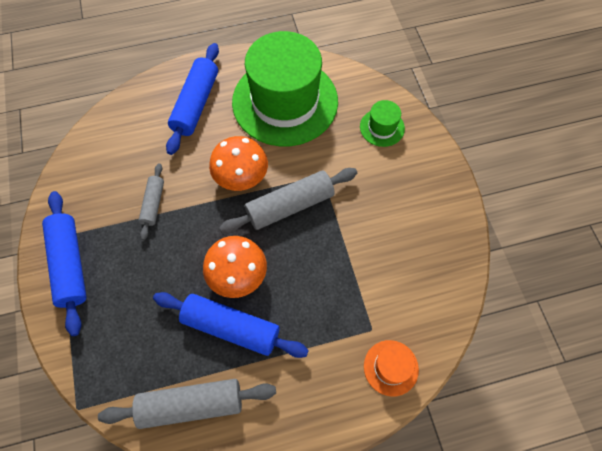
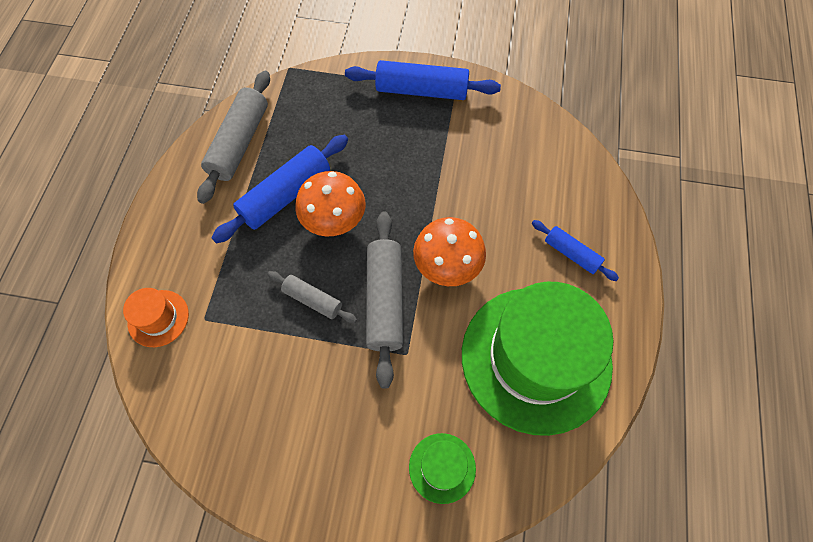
camera: 115 degrees right, 0 degrees up
(153, 204) = (453, 172): grey rolling pin -> grey rolling pin (312, 300)
(196, 104) = (571, 254): blue rolling pin -> blue rolling pin, size x0.57

